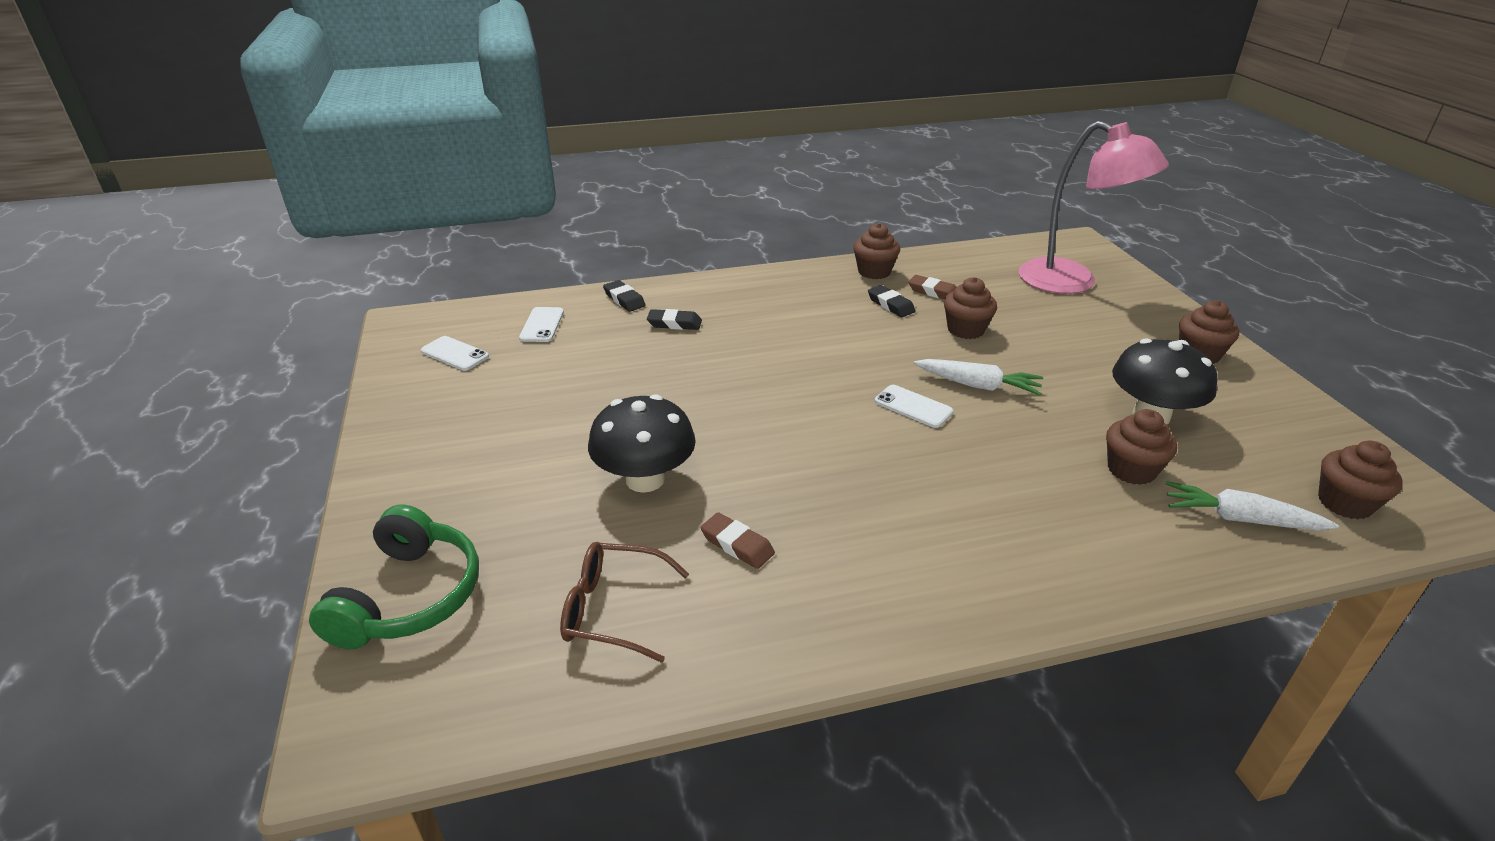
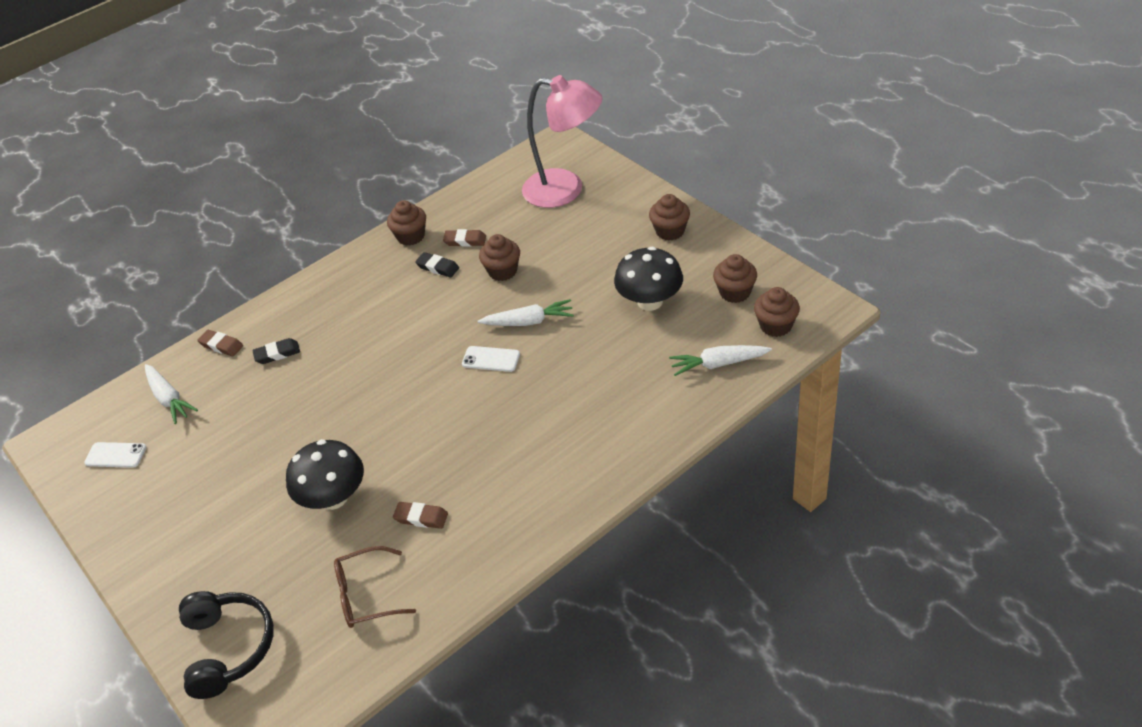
camera: 20 degrees left, 10 degrees up
(409, 596) = (228, 648): green headphones -> black headphones
(542, 325) = (169, 398): white phone -> white carrot
(624, 299) = (221, 345): black eraser -> brown eraser
(1131, 470) = (647, 353): brown cupcake -> brown cupcake (735, 292)

